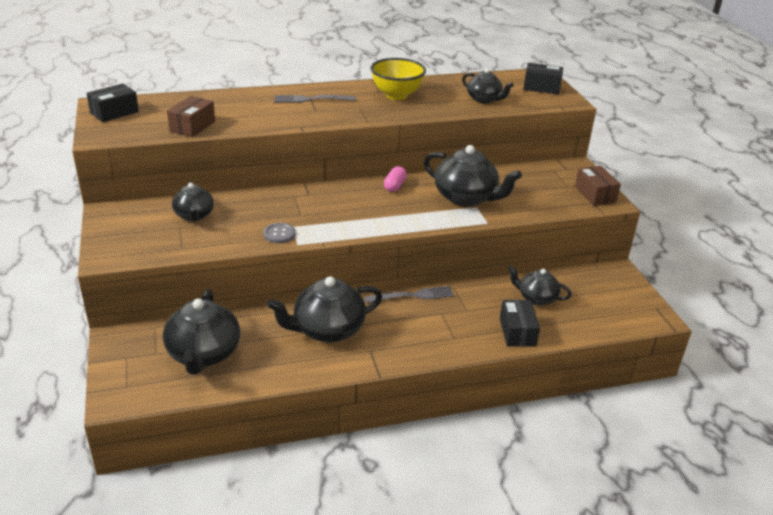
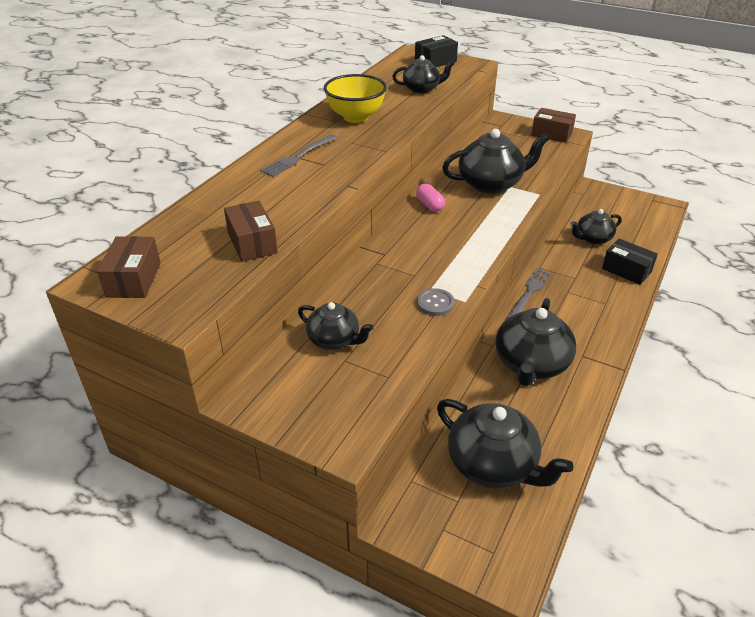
camera: 45 degrees left, 5 degrees up
(114, 112) = (134, 279): black box -> brown box

